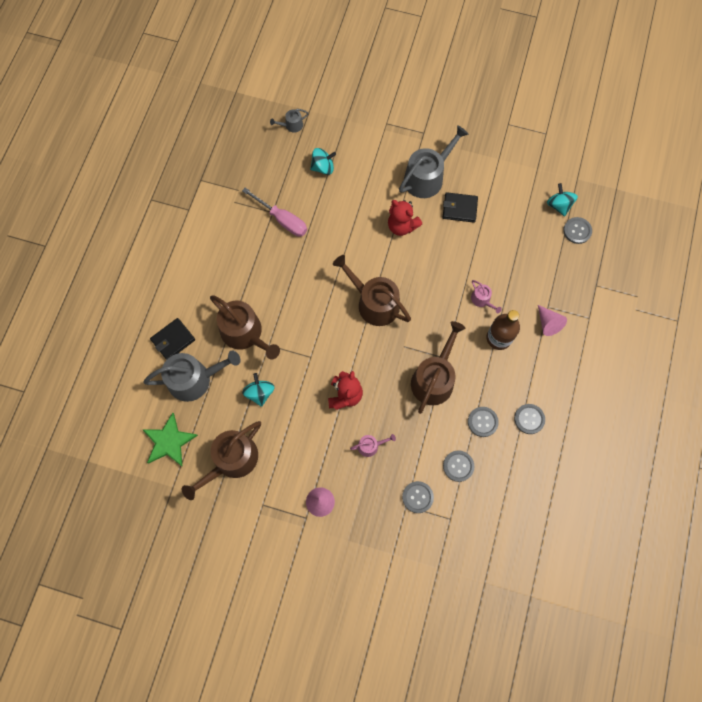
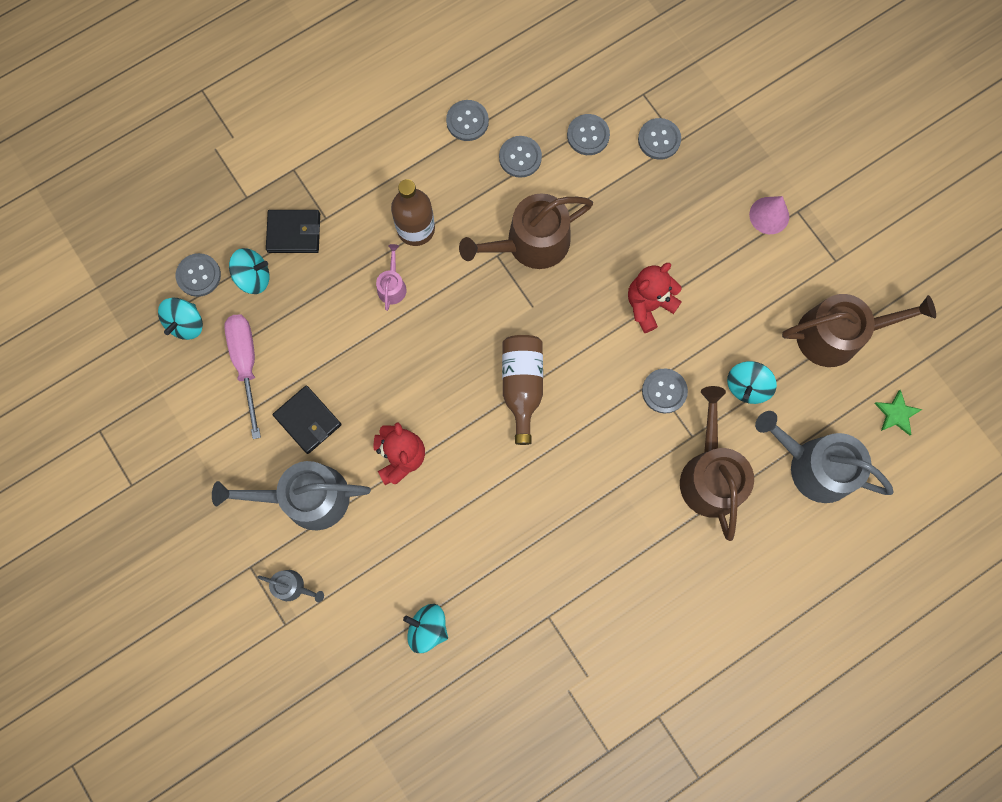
camera: 140 degrees left, 5 degrees up
(169, 441) = (896, 414): green star -> green star, size x0.57
(173, 340) = (807, 539): black wallet -> black wallet (294, 232)
(282, 220) = (544, 594): pink screwdriver -> pink screwdriver (246, 364)
(291, 125) = (415, 734): grey watering can -> grey watering can (292, 586)
(301, 356) = (664, 391): none -> grey button
(370, 446) = (665, 229): pink watering can -> none
(374, 303) = (522, 386): brown watering can -> brown bottle
(548, 323) = (344, 200): pink cone -> none
(551, 250) = (253, 277): none -> turquoise spinning top

